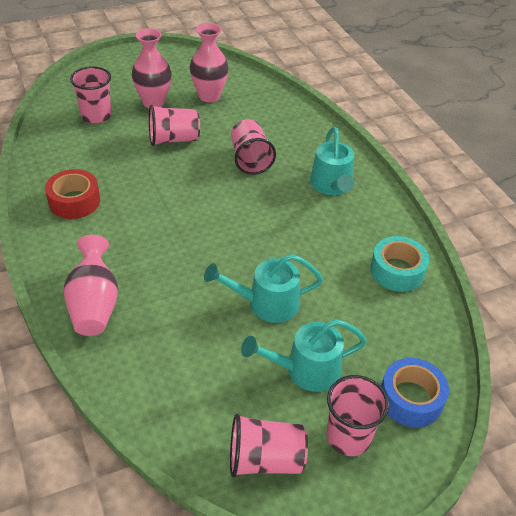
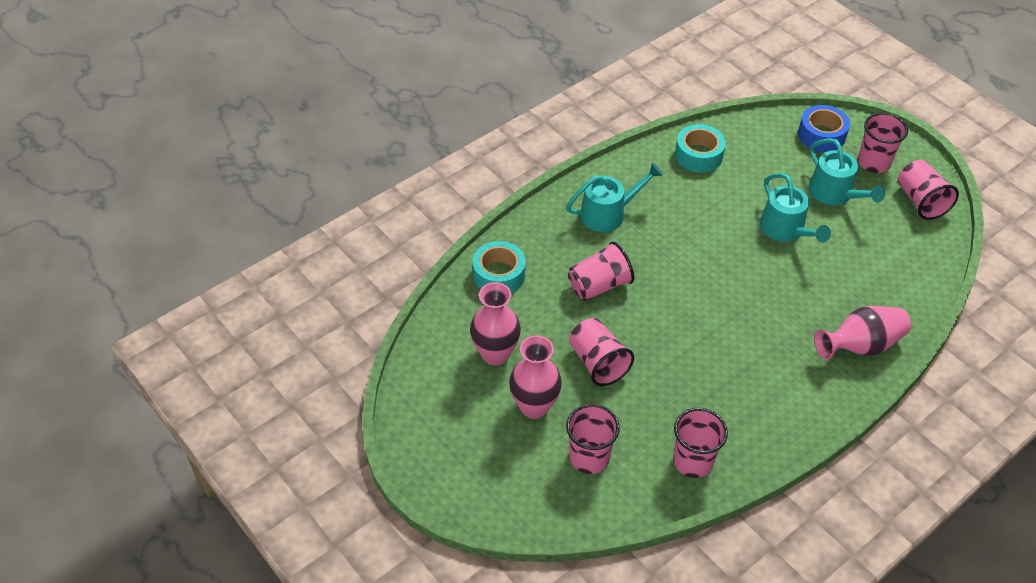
camera: 105 degrees left, 5 degrees up
(57, 161) = (693, 461): none -> pink cup
(74, 201) = (746, 416): red tape -> none
(284, 113) = (499, 275): none -> turquoise tape

